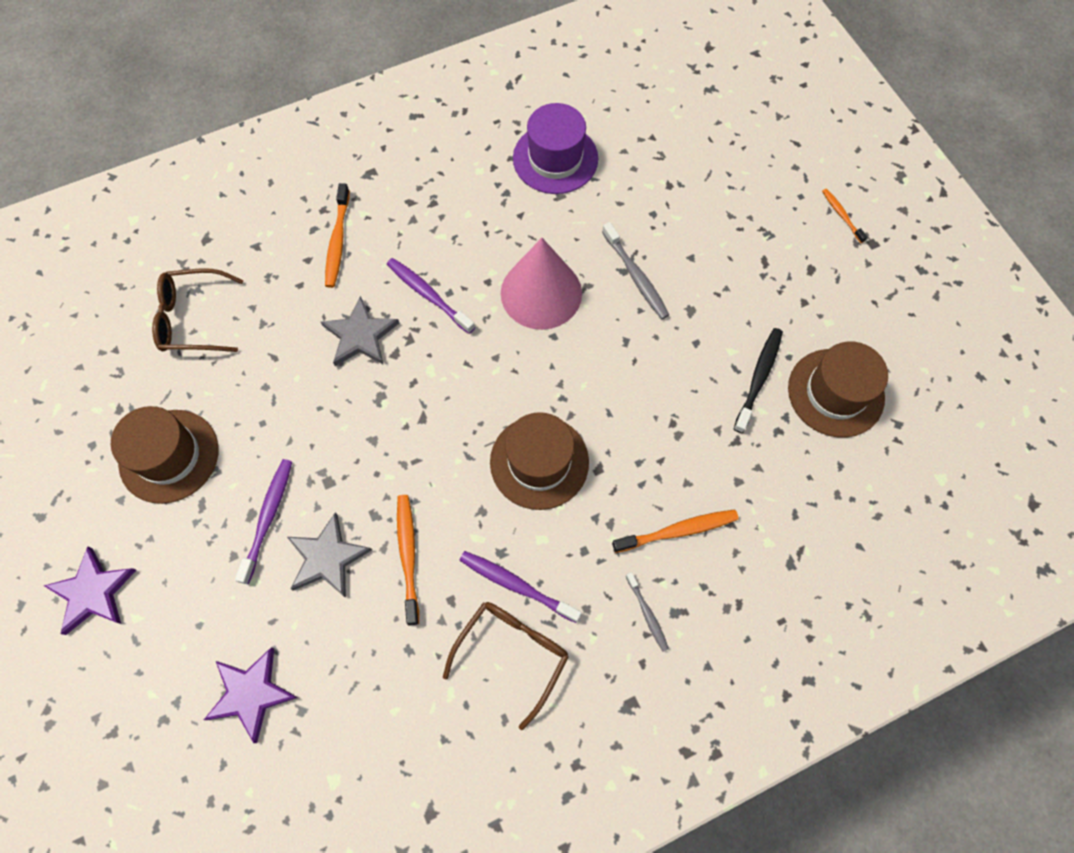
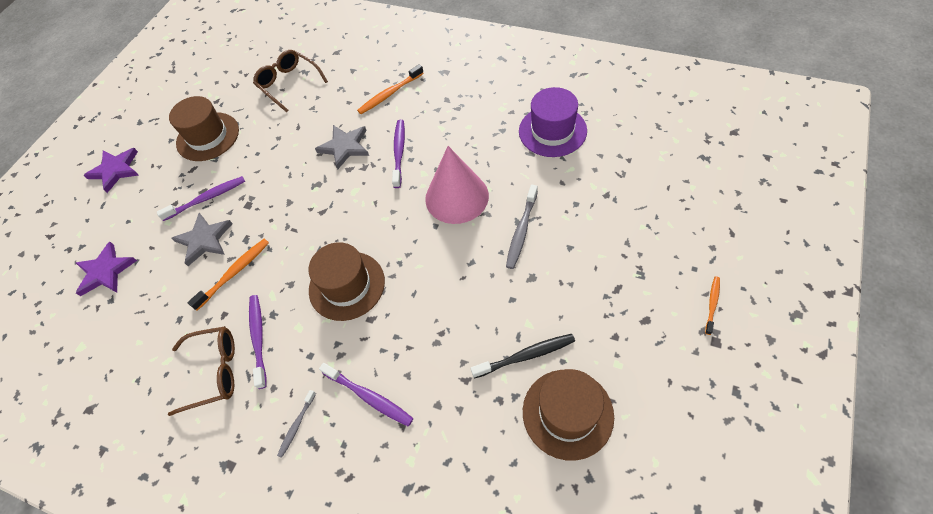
camera: 55 degrees right, 10 degrees down
(677, 531) = (369, 397): orange toothbrush -> purple toothbrush

